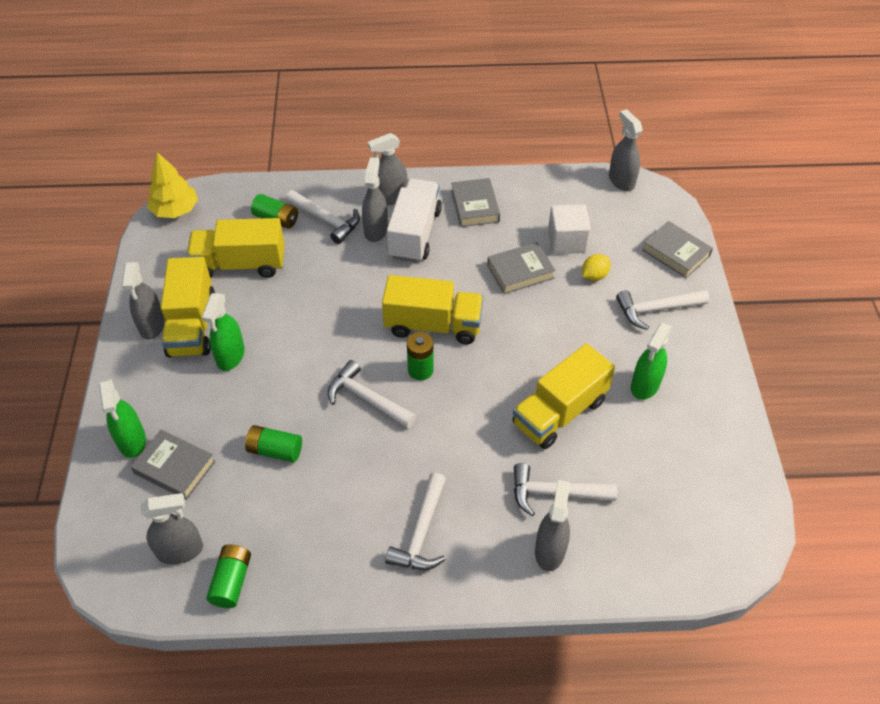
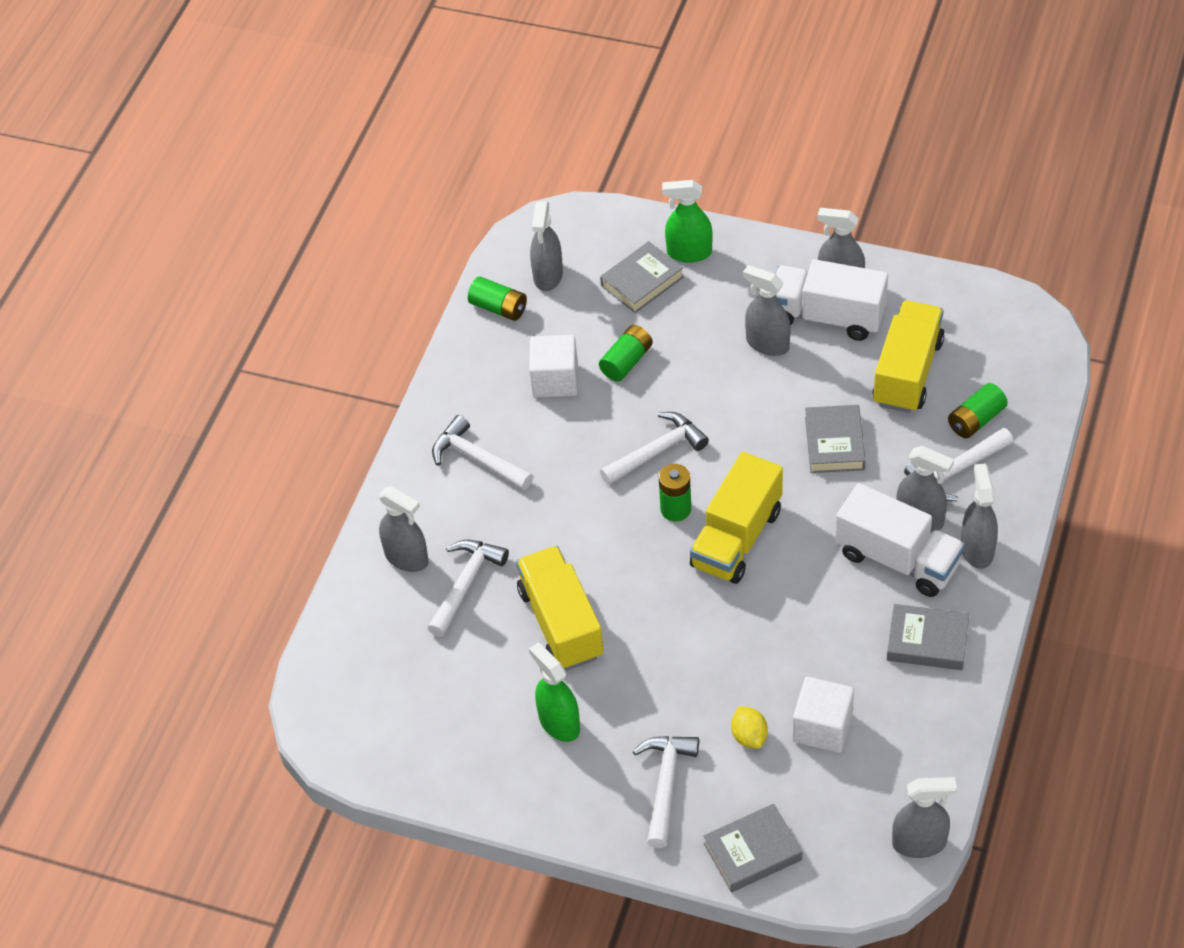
camera: 115 degrees right, 0 degrees up
(175, 210) = (1027, 323): yellow tree -> none
(192, 325) = (827, 316): yellow truck -> white truck
(230, 356) = (767, 344): green spray bottle -> grey spray bottle
(311, 500) = (555, 380): none -> white cube
(520, 271) = (788, 655): grey book -> grey book (834, 443)

